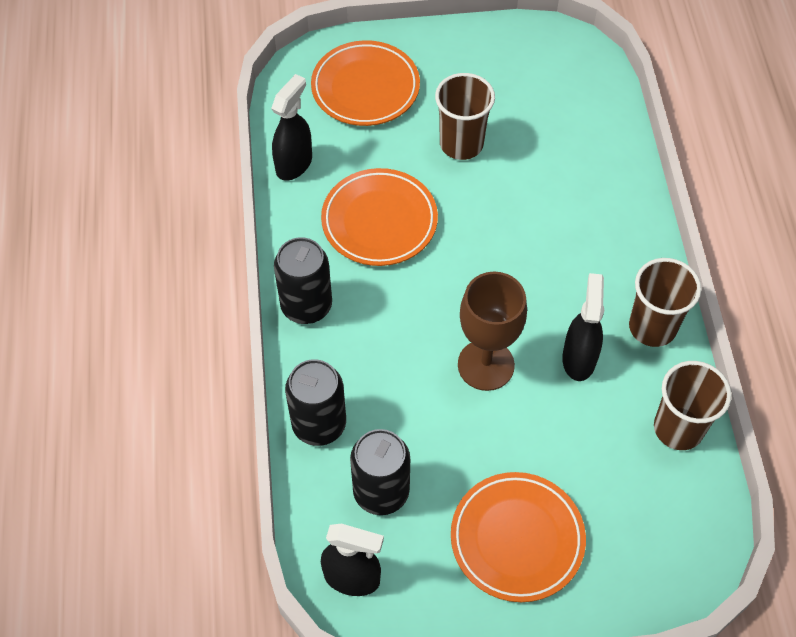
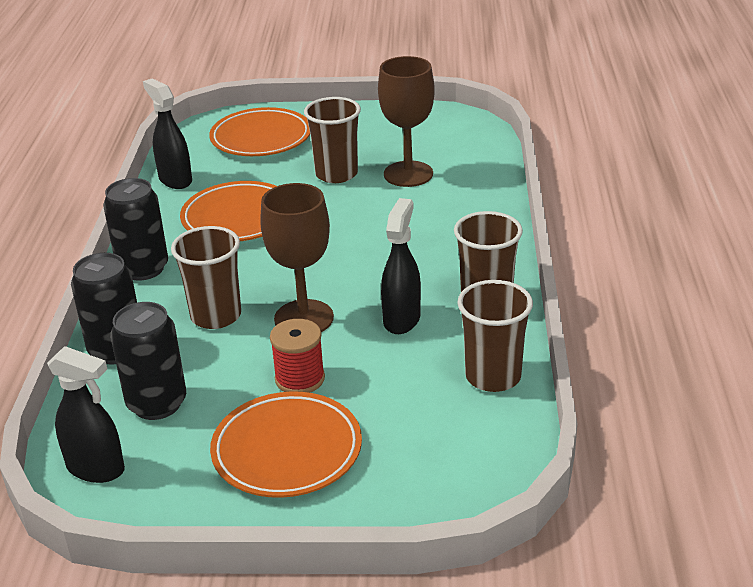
camera: 10 degrees right, 25 degrees down
(294, 164) = (175, 180): black spray bottle -> black spray bottle turned 75 degrees counterclockwise
(400, 369) = (216, 316): none -> brown cup
(504, 447) = (300, 379): none -> red spool
(535, 139) = (408, 174): none -> brown goblet

